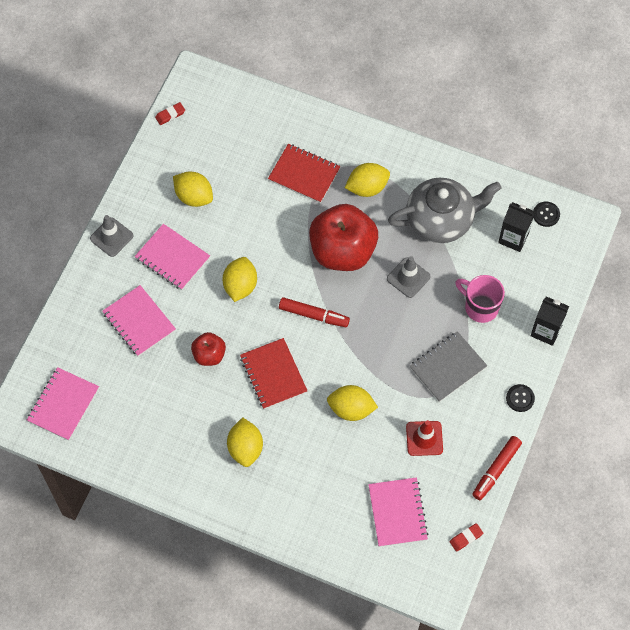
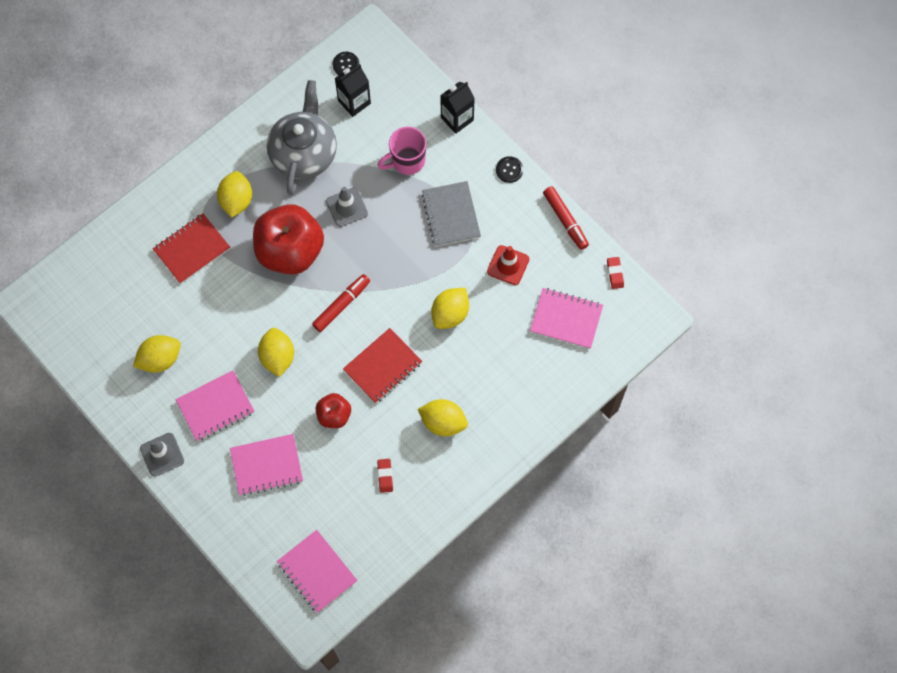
camera: 65 degrees left, 5 degrees up
(170, 115) = (57, 343): red eraser -> red eraser (385, 476)
(240, 286) = (277, 357): yellow lemon -> yellow lemon turned 45 degrees clockwise
(273, 374) = (383, 366): red notebook -> red notebook turned 45 degrees counterclockwise

